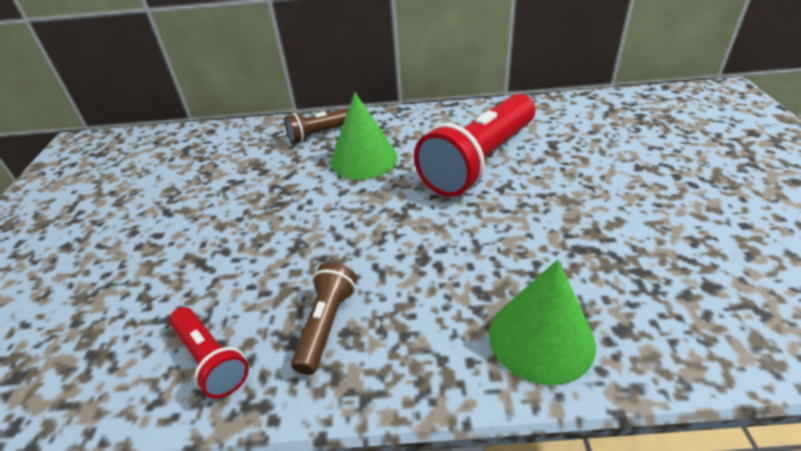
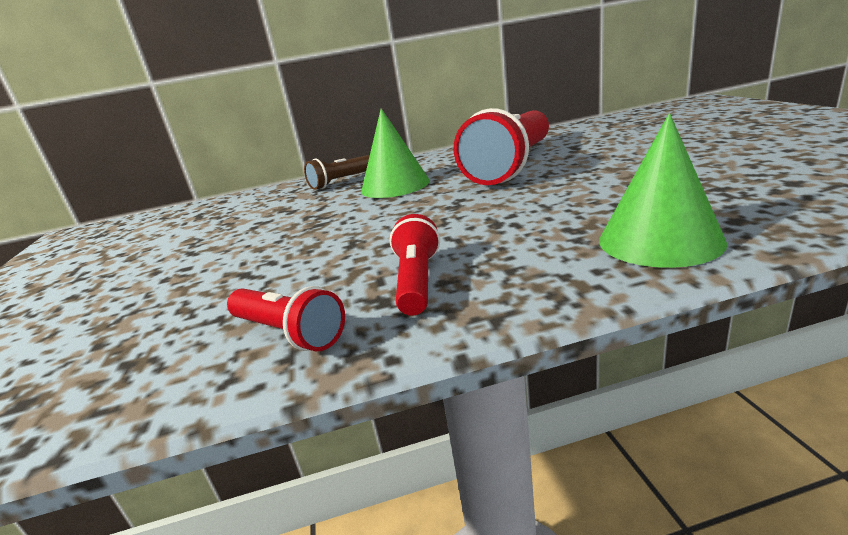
camera: 10 degrees left, 15 degrees down
(326, 324) = (417, 281): brown flashlight -> red flashlight

